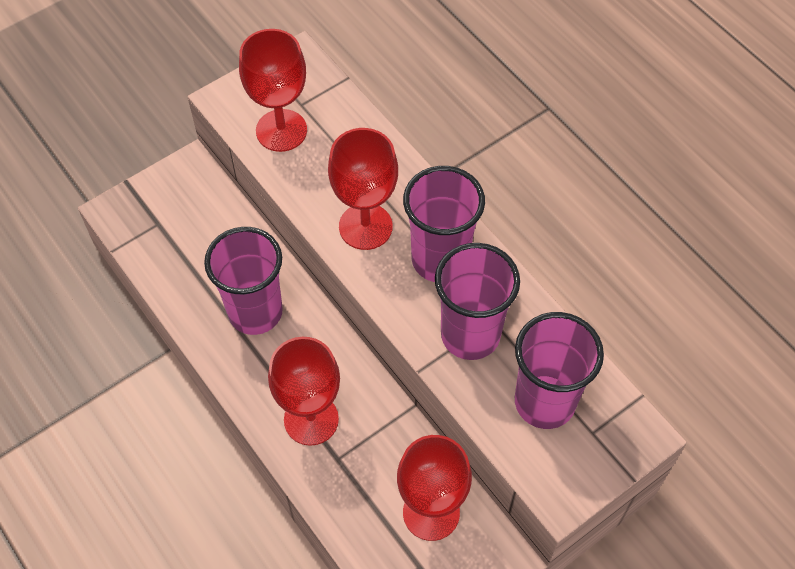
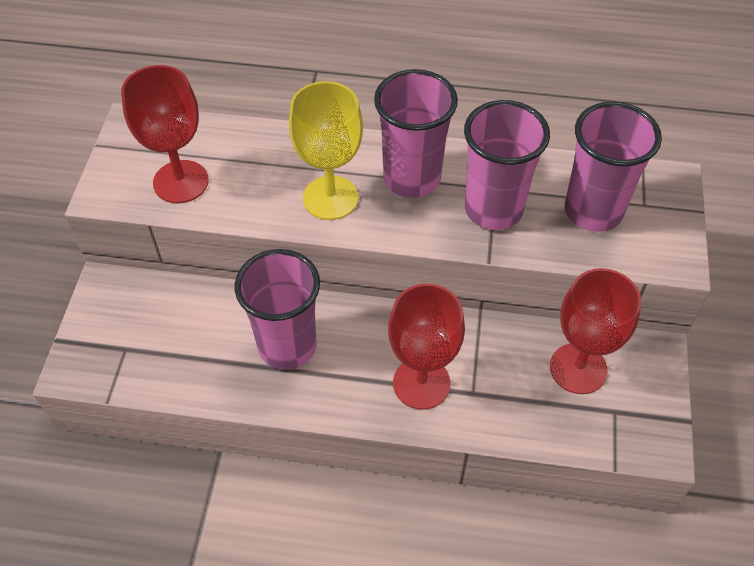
camera: 45 degrees left, 5 degrees down
(365, 226) = (330, 198): red goblet -> yellow goblet

